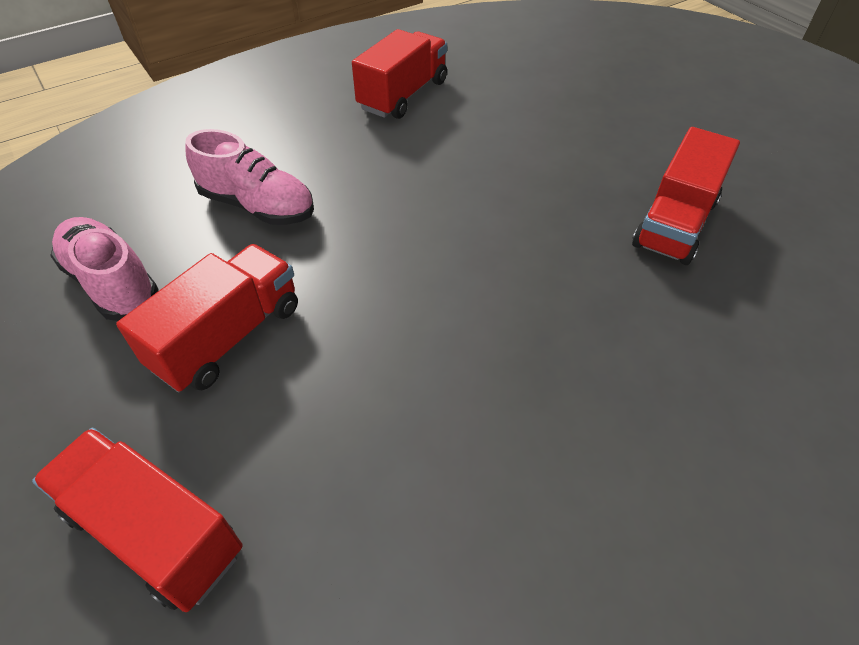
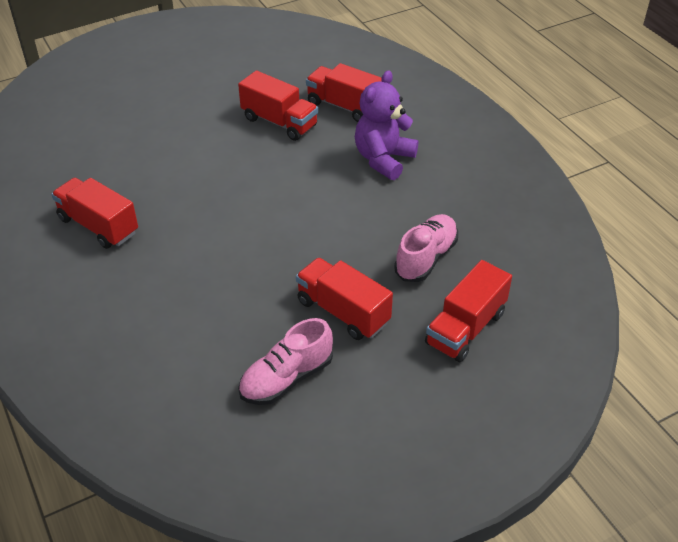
camera: 85 degrees left, 5 degrees down
(258, 206) = (219, 306): pink shoe -> pink shoe (426, 258)
(628, 374) = (383, 159): none -> purple teddy bear
(766, 304) = (345, 106): none -> red truck

